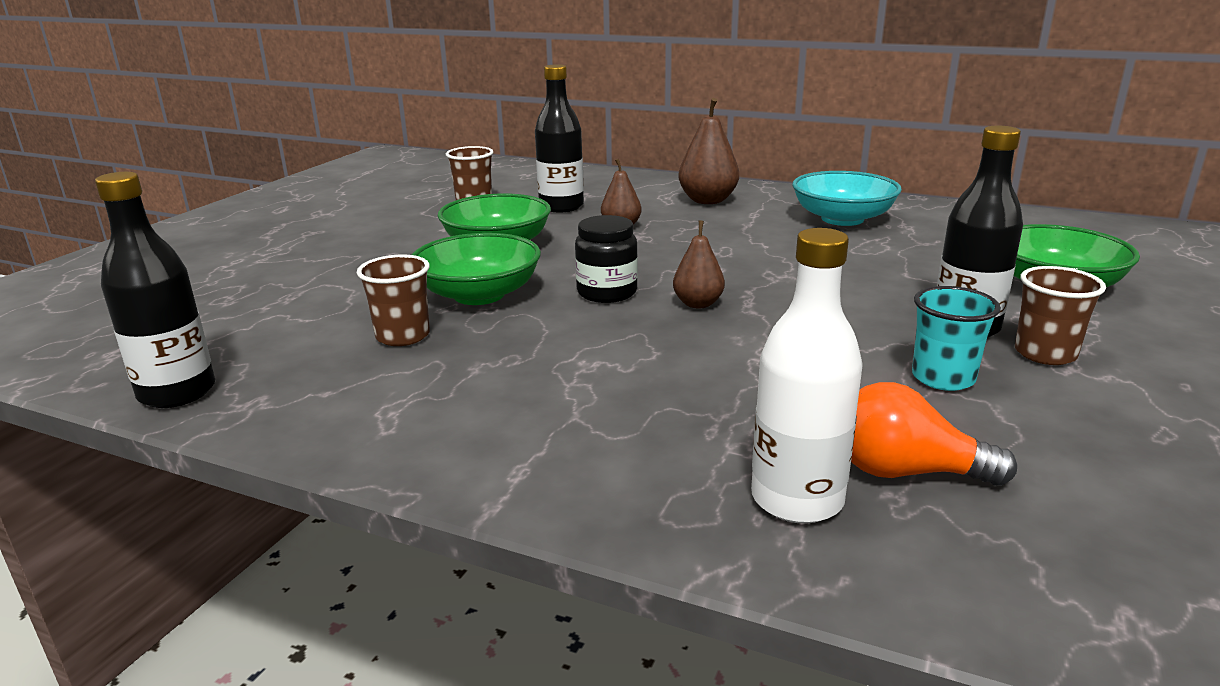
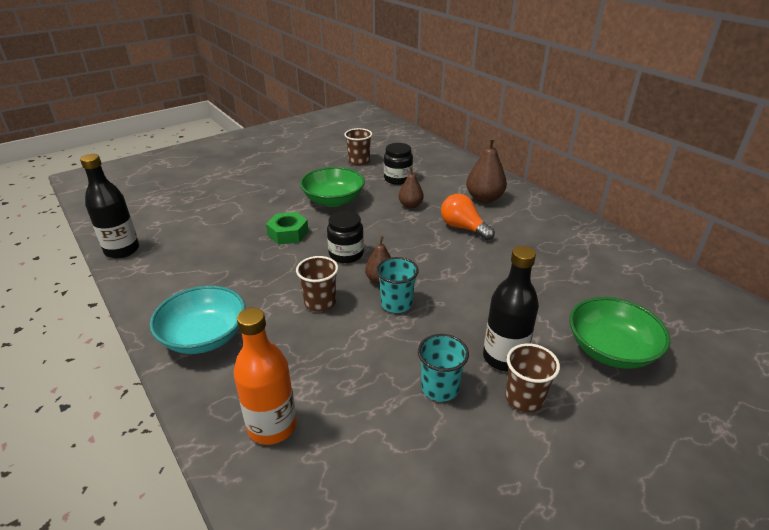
camera: 30 degrees right, 10 degrees up
(403, 336) = (229, 249): brown cup -> brown cup (320, 302)
(479, 294) = (288, 233): green bowl -> green nut
(561, 206) = (398, 179): black bottle -> black jar
(758, 320) = (396, 304): none -> turquoise cup
(797, 499) = (272, 426): white bottle -> orange bottle
(842, 219) = (548, 241): turquoise bowl -> turquoise bowl (204, 336)
(906, 472) = (339, 437): orange light bulb -> orange light bulb (463, 228)

